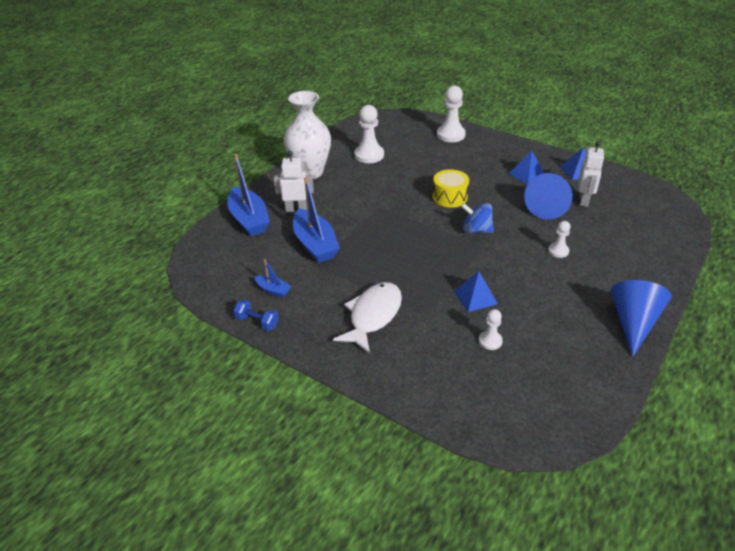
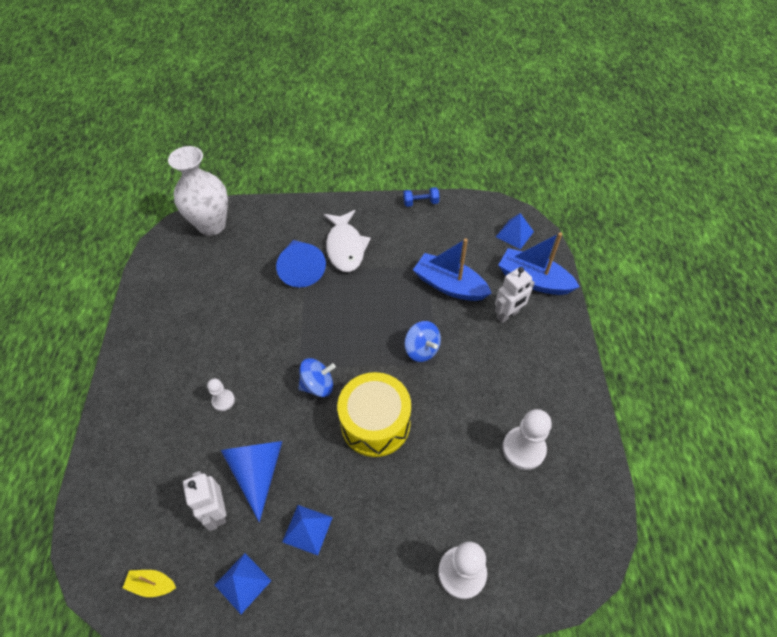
camera: 145 degrees right, 15 degrees up
(273, 290) = (436, 229): blue boat -> none
(310, 172) = (554, 376): white vase -> white vase (212, 225)
(380, 217) = (421, 349): none -> blue spinning top
(449, 197) = (375, 423): yellow drum -> yellow drum, size x1.56
(475, 297) = (277, 304): blue pyramid -> blue pyramid (514, 234)
(490, 341) = (246, 271): white pawn -> none
(633, 323) = (134, 346): blue cone -> blue cone (301, 269)
(636, 189) = (152, 584): none -> yellow boat

